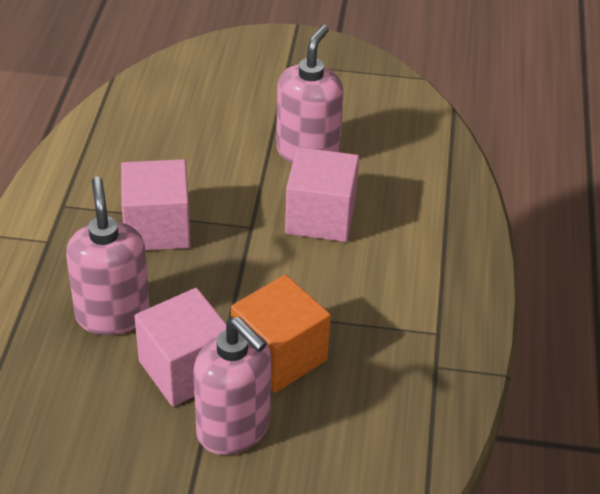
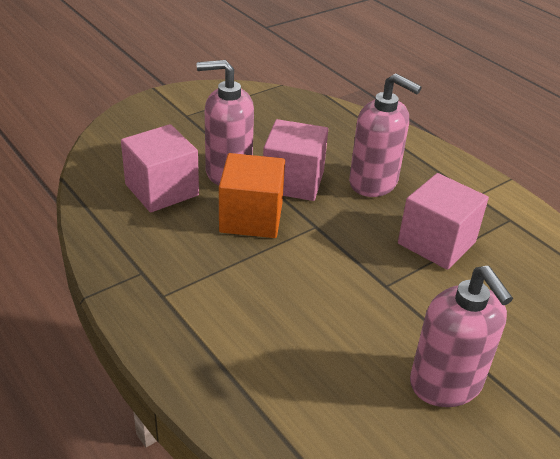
camera: 135 degrees right, 5 degrees down
(320, 217) = (351, 327): pink cube -> pink cube (162, 190)

